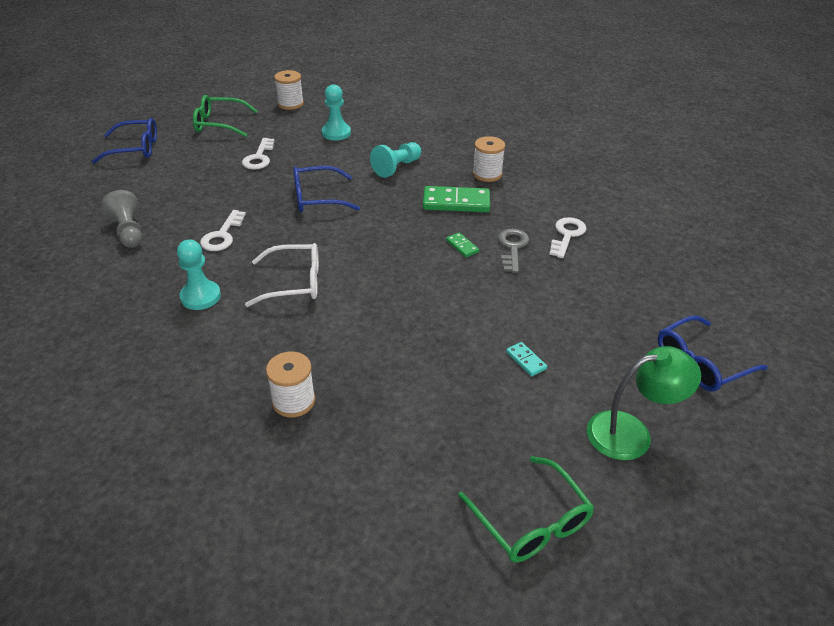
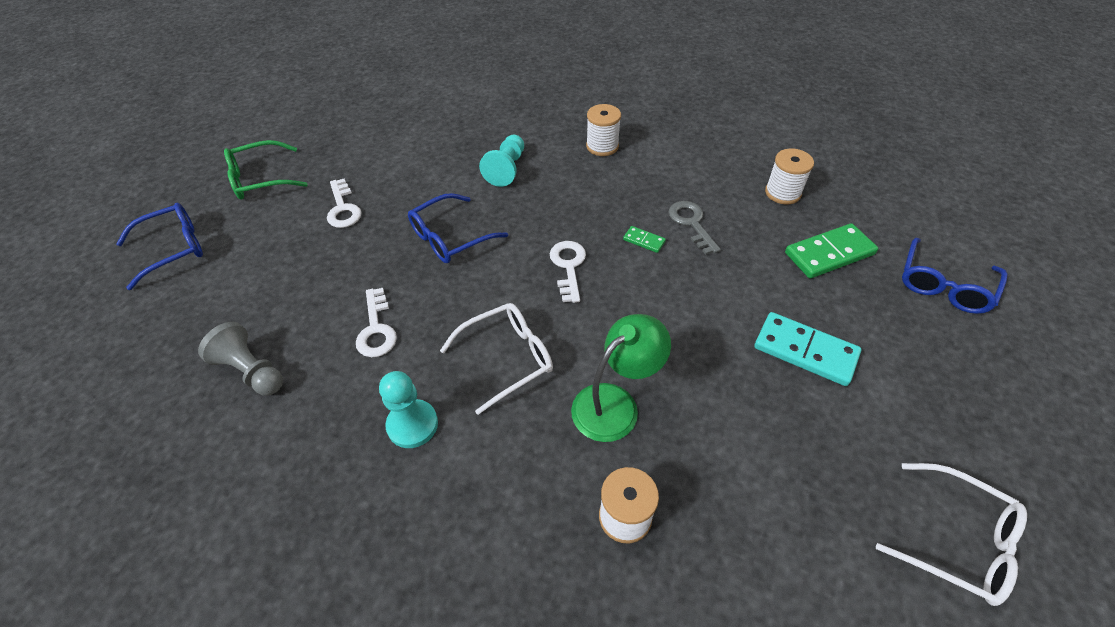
camera: 25 degrees left, 10 degrees up
(290, 104) = (328, 127): white spool -> white spool (782, 193)
(336, 133) = (409, 147): turquoise pawn -> none
(456, 202) = (598, 190): green domino -> green domino (829, 253)
(526, 360) = (805, 351): turquoise domino -> turquoise domino, size x2.07
(530, 521) = (956, 540): green glasses -> white glasses
(567, 235) = (728, 190): white key -> white key (568, 267)
(631, 432) = (953, 390): green lamp -> green lamp (615, 403)

